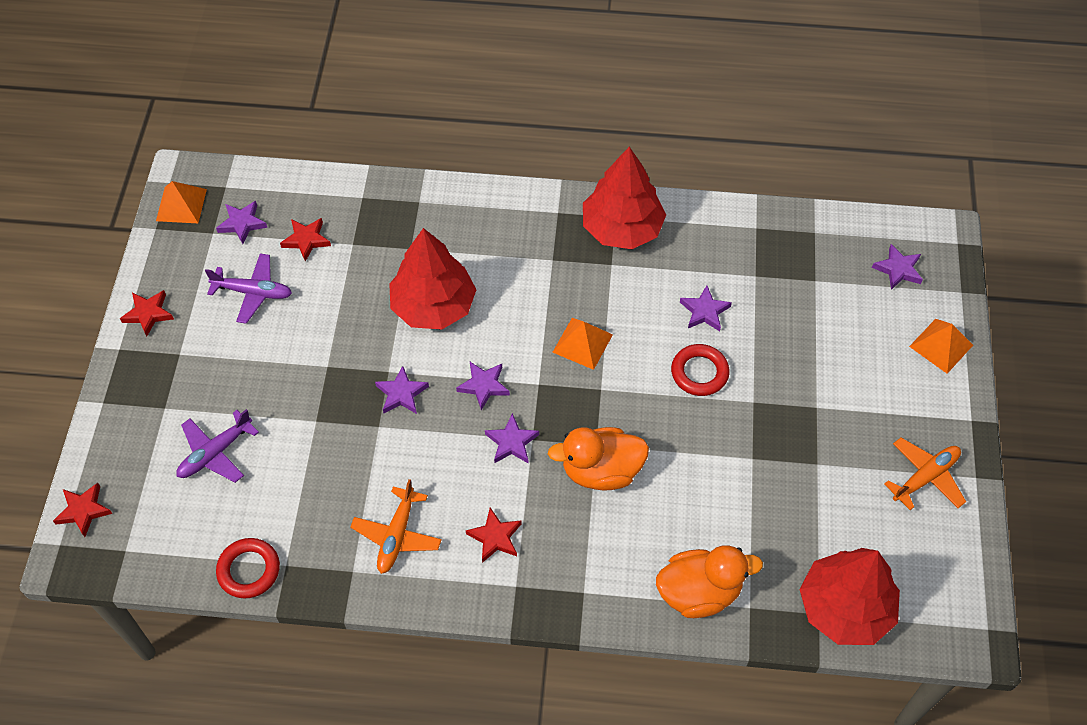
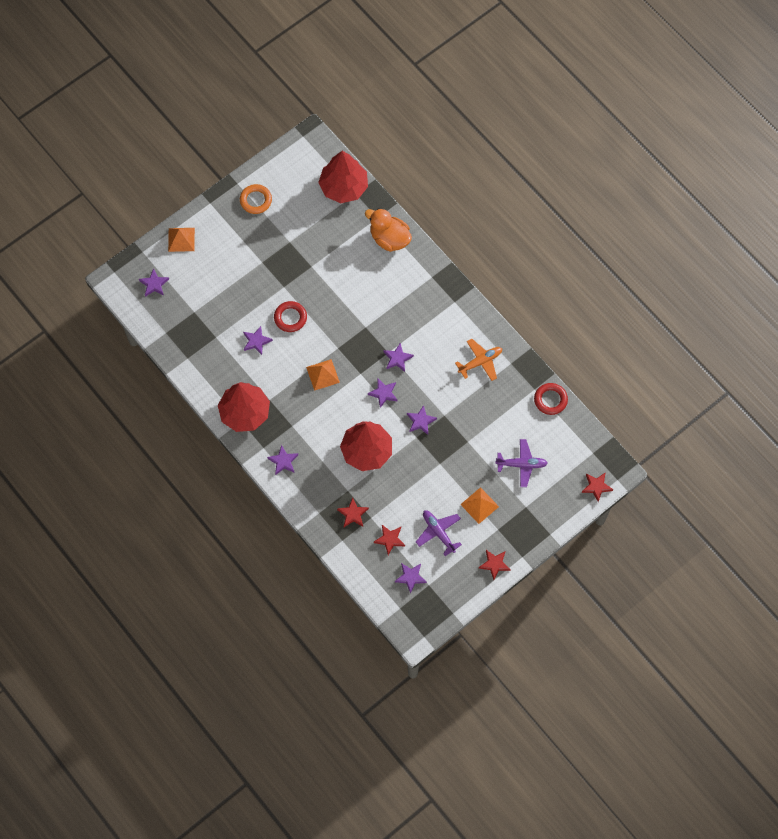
camera: 135 degrees left, 10 degrees up
(181, 205) = (429, 616): orange pyramid -> orange pyramid (479, 505)
(495, 537) = (443, 327): red star -> red star (353, 514)
(518, 217) = (283, 461): none -> purple star
(601, 471) = (375, 315): orange duck -> none
(925, 477) = (256, 200): orange plane -> orange ring

